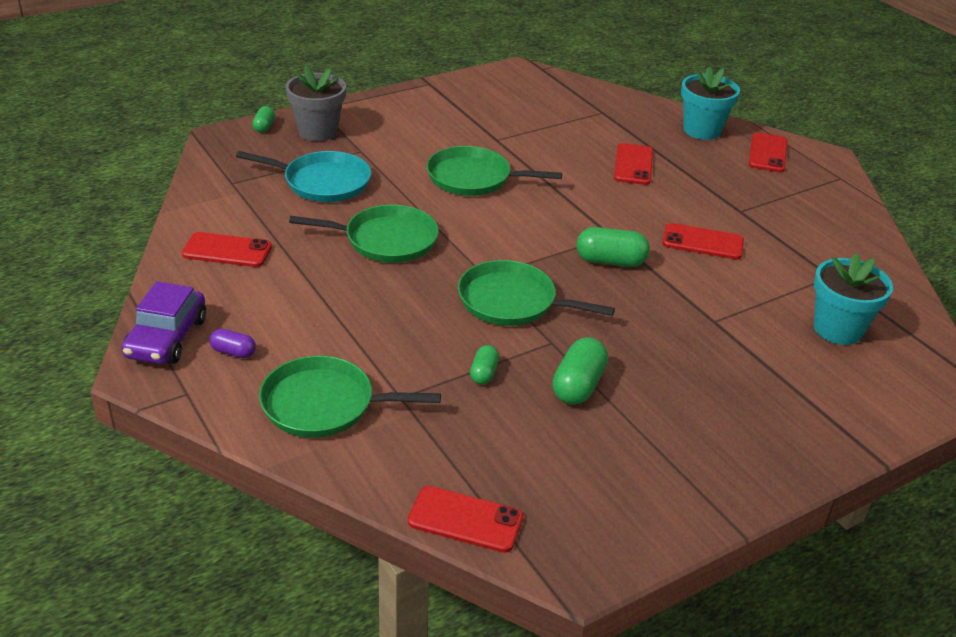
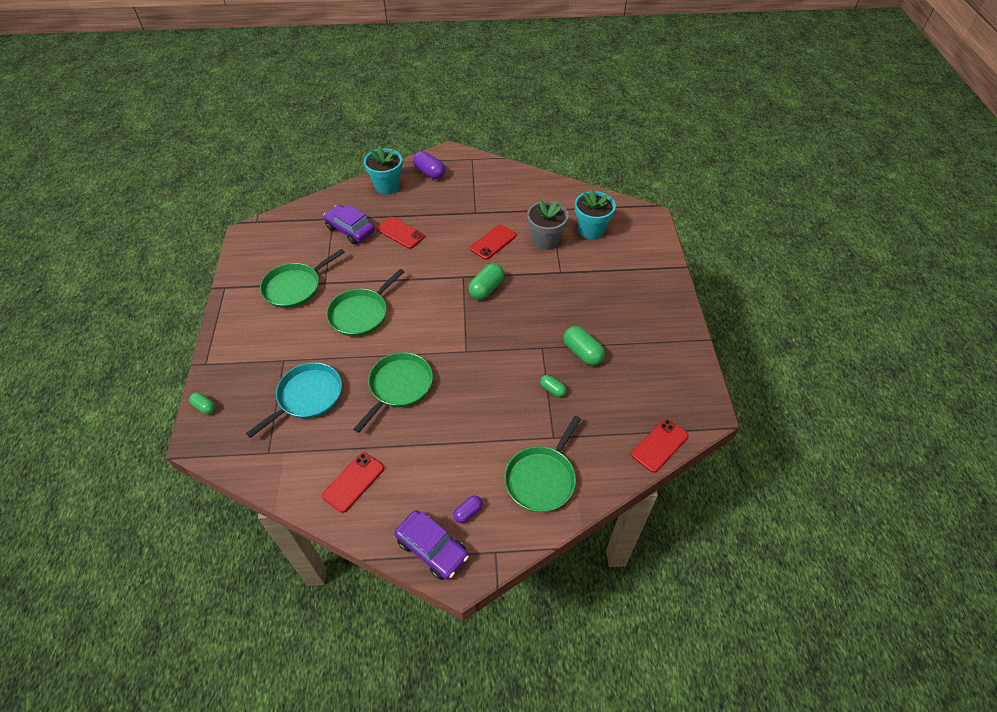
camera: 60 degrees left, 15 degrees up
(318, 131) = (238, 376): grey flower pot -> grey flower pot (545, 240)
(512, 301) = (497, 349): green pan -> green pan (295, 287)
(597, 129) = (350, 229): none -> purple car
(768, 153) = (430, 173): red phone -> purple capsule

